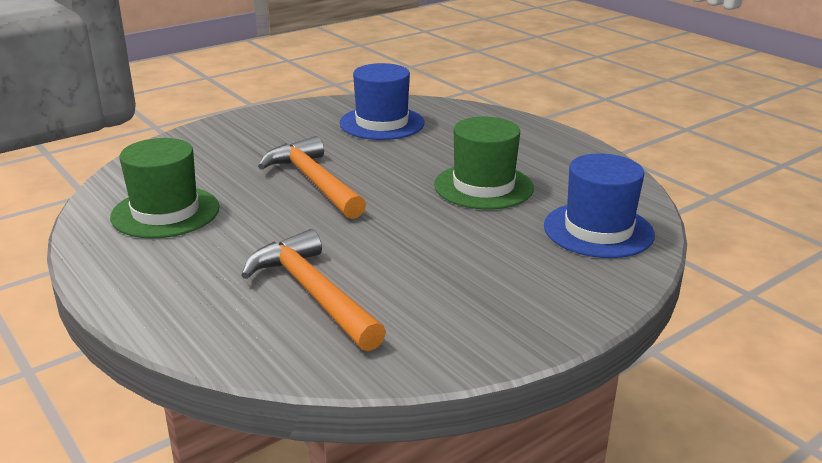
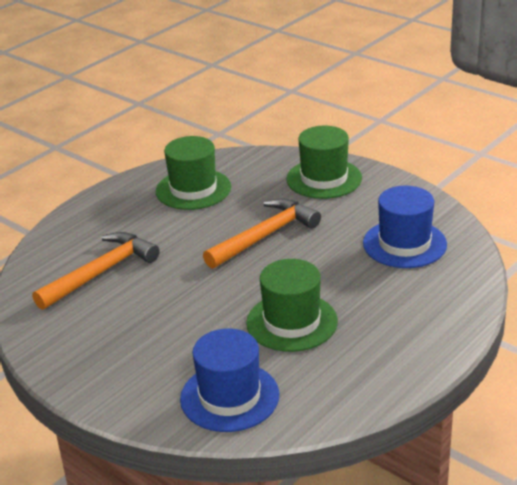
camera: 80 degrees right, 5 degrees up
(226, 140) = (324, 179): none -> green hat

